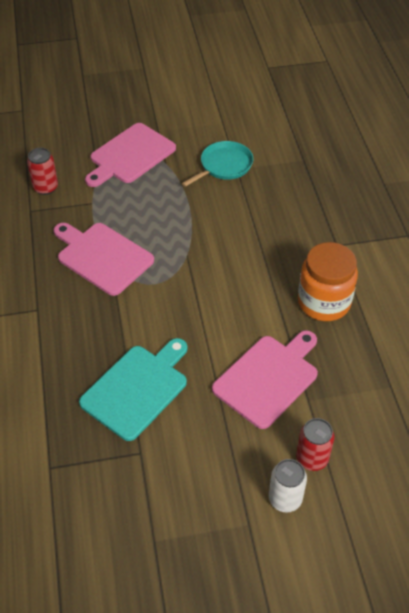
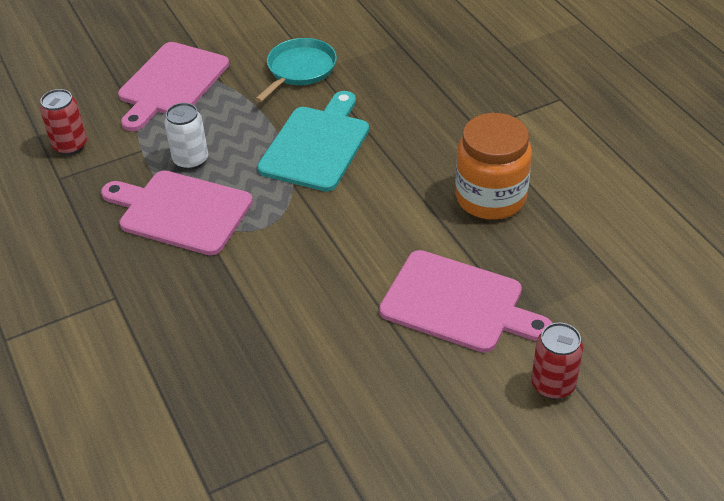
camera: 15 degrees left, 5 degrees down
(137, 388) = (291, 360): turquoise cutting board -> turquoise cutting board (317, 145)
(268, 378) = (458, 303): pink cutting board -> pink cutting board turned 90 degrees clockwise
(285, 499) = (539, 443): white can -> white can (191, 160)

